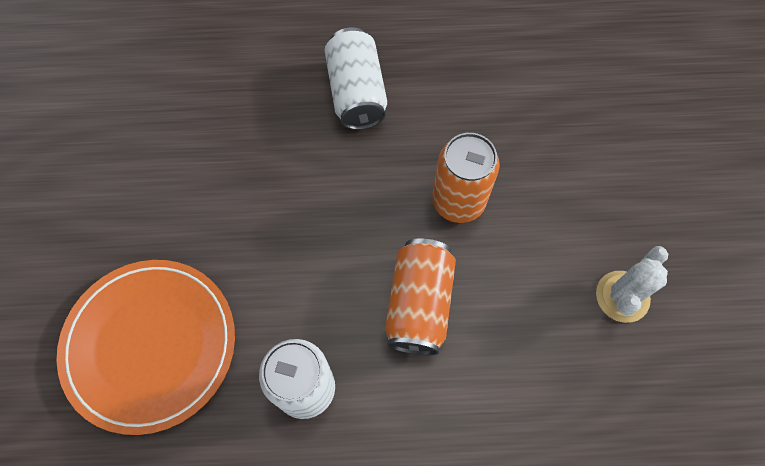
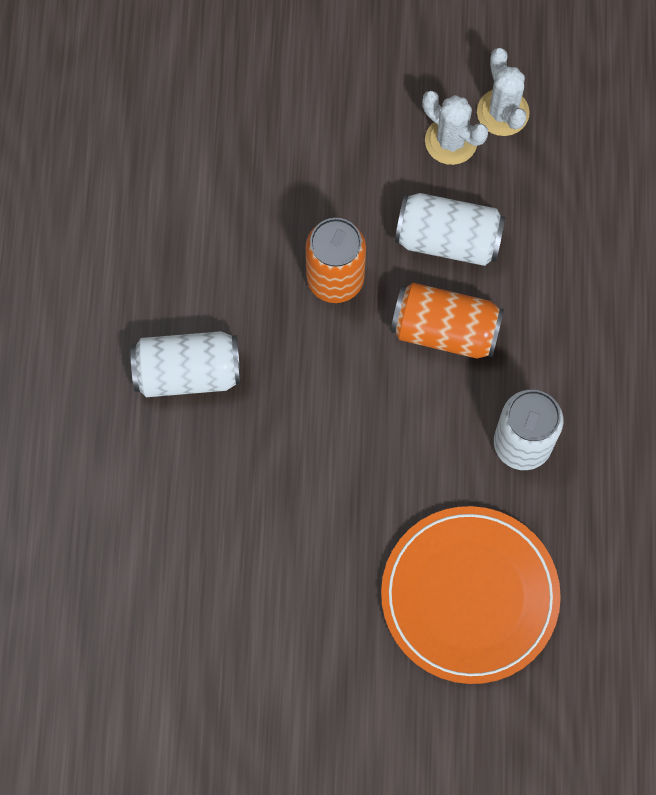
camera: 85 degrees left, 5 degrees up
(515, 301) = (448, 239): none -> white can
(667, 347) = (502, 112): none -> white cactus

